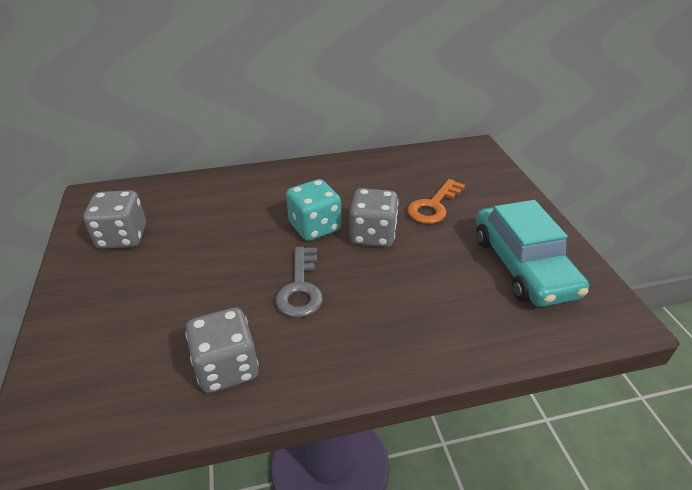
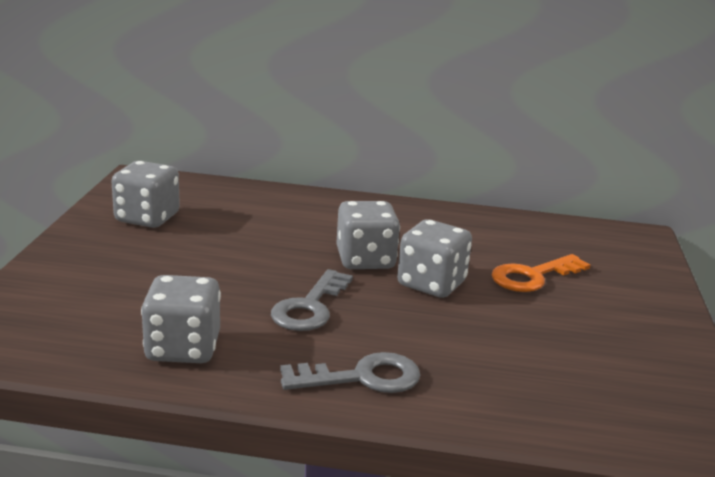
camera: 20 degrees right, 15 degrees down
(315, 227) = (365, 260): turquoise dice -> grey dice
(376, 345) = (361, 377): none -> grey key
(523, 265) = (611, 360): turquoise car -> none

